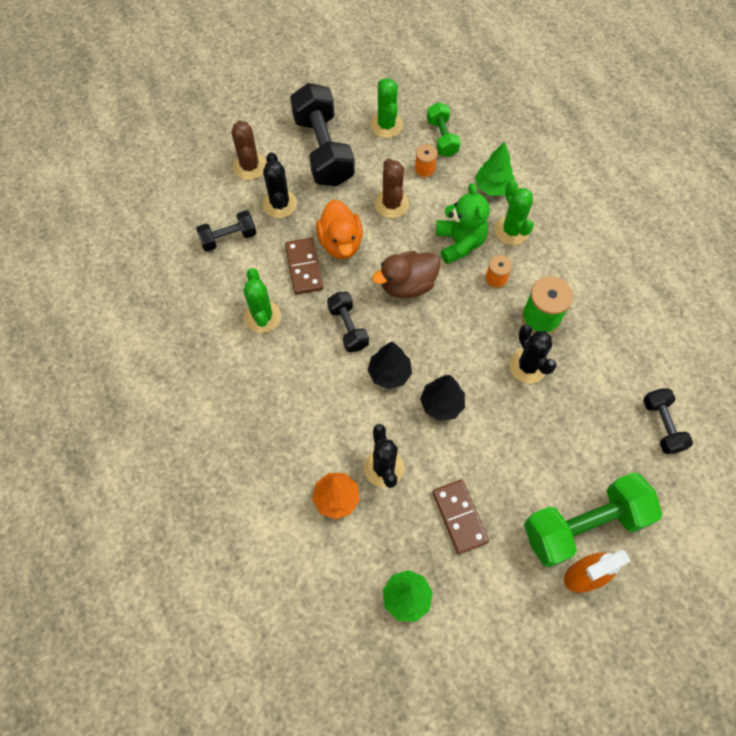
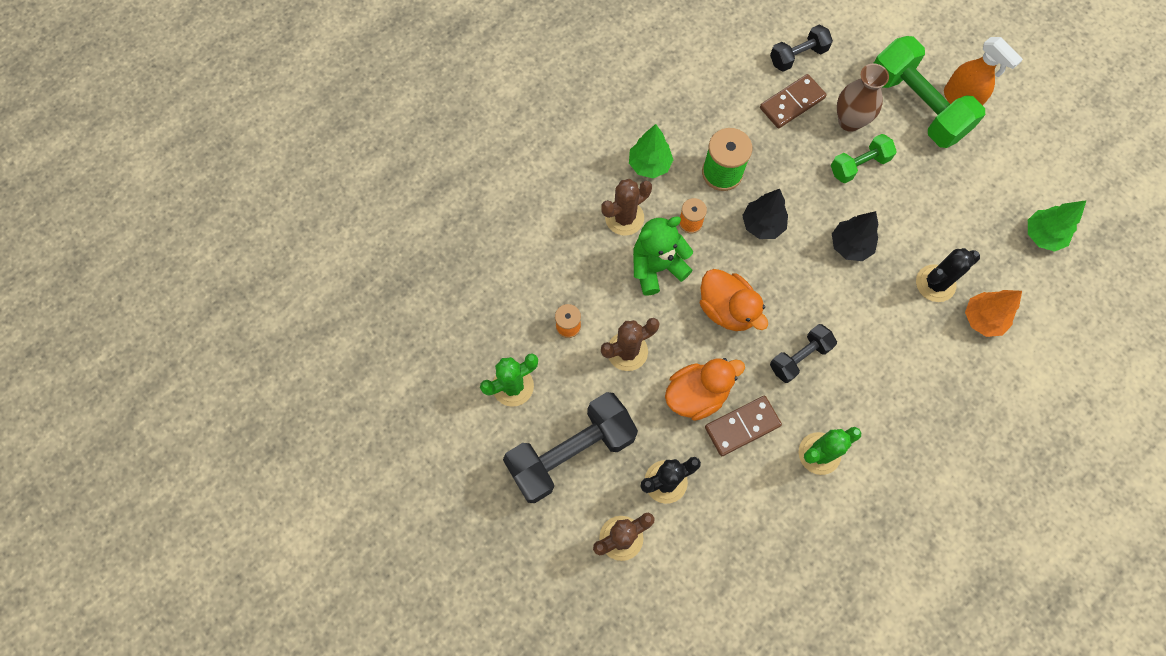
camera: 105 degrees left, 5 degrees up
(228, 238) = (731, 528): black dumbbell -> none
(389, 373) = (836, 302): black tree -> black tree (762, 225)
(407, 285) = (727, 309): brown duck -> orange duck
(442, 137) = (515, 317): green dumbbell -> green dumbbell (859, 165)
(459, 517) = (953, 207): brown domino -> brown domino (792, 103)
(492, 187) = (572, 247): green tree -> green tree (649, 164)
(511, 230) = (624, 218): green cactus -> brown cactus
(528, 366) = (780, 175): black cactus -> none
(576, 450) = (849, 121): none -> brown vase

